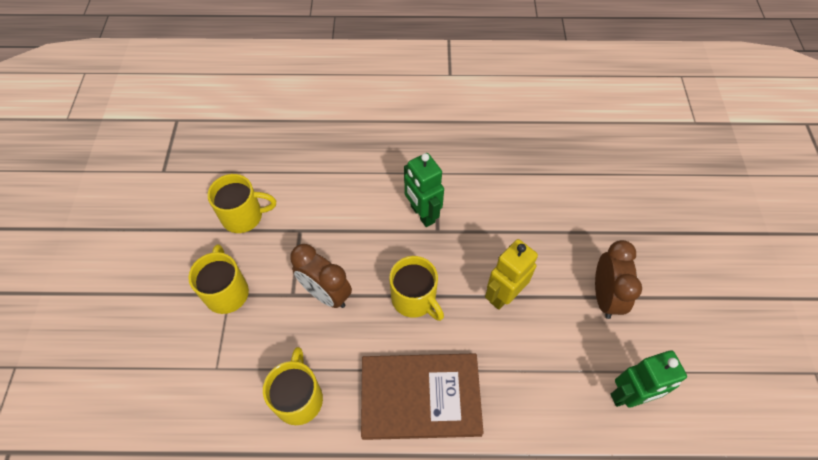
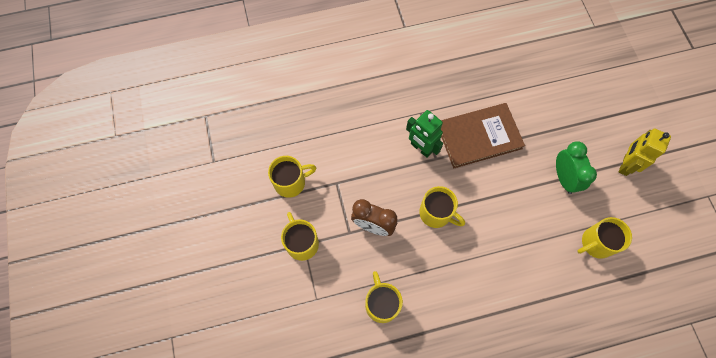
camera: 15 degrees left, 10 degrees up
(420, 397) = (462, 281): brown book -> brown book (479, 137)
(503, 295) = (496, 194): yellow robot -> yellow robot (625, 164)
(604, 296) = (564, 178): brown clock -> green clock
(628, 396) = (596, 243): green robot -> yellow mug

